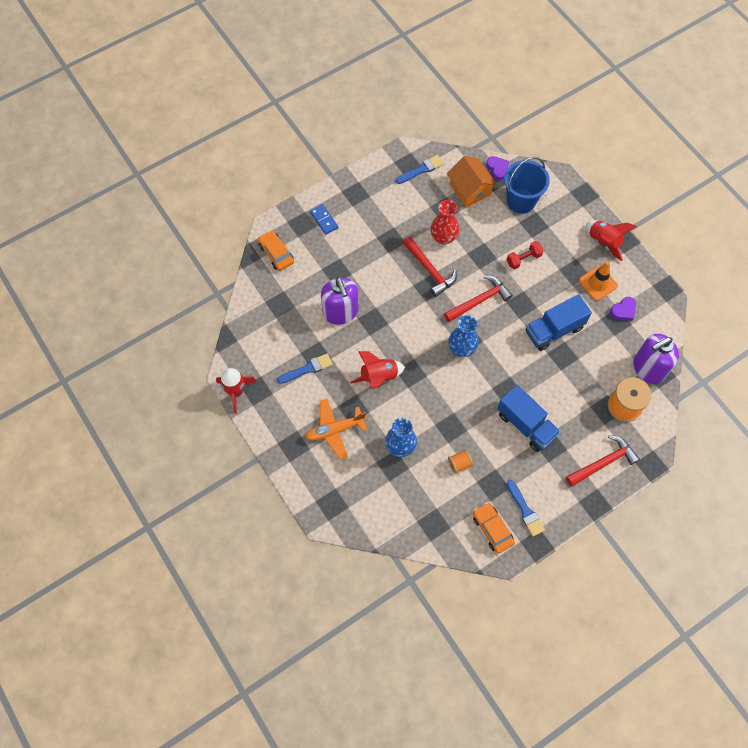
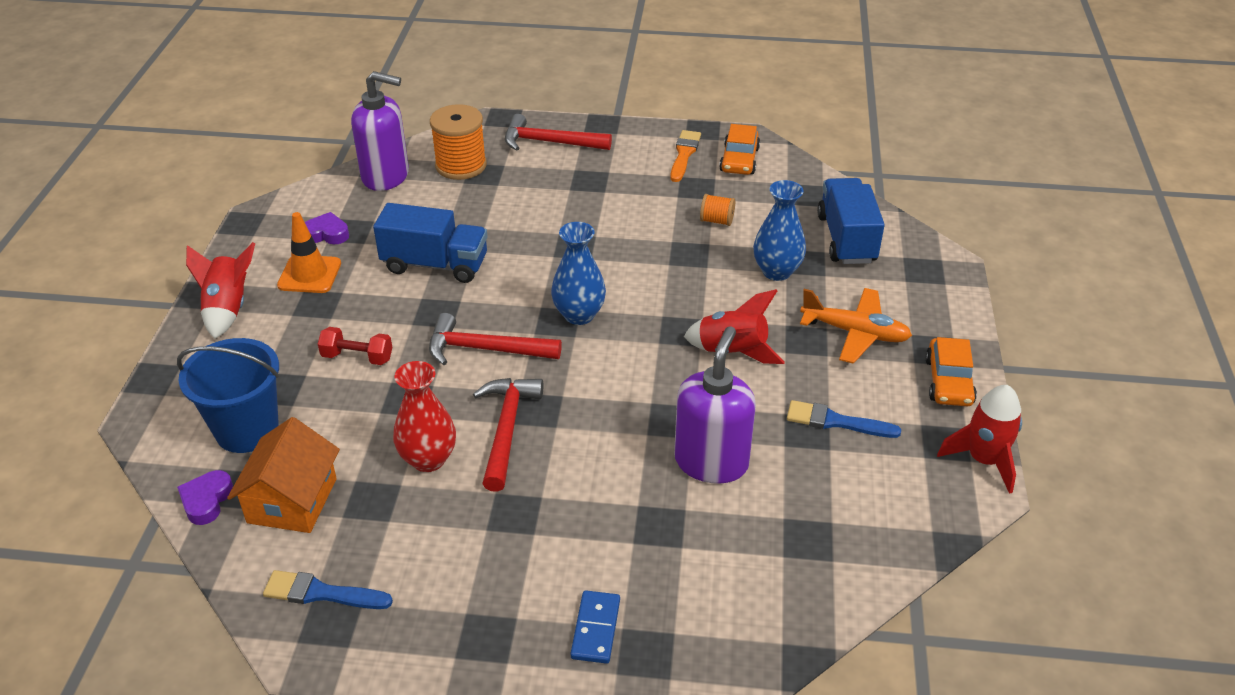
camera: 140 degrees left, 25 degrees down
(276, 253) = (744, 630): orange car -> orange car (949, 381)
(525, 510) = (684, 154): blue brush -> orange brush
(526, 425) = (593, 209): blue truck -> blue truck (846, 239)

